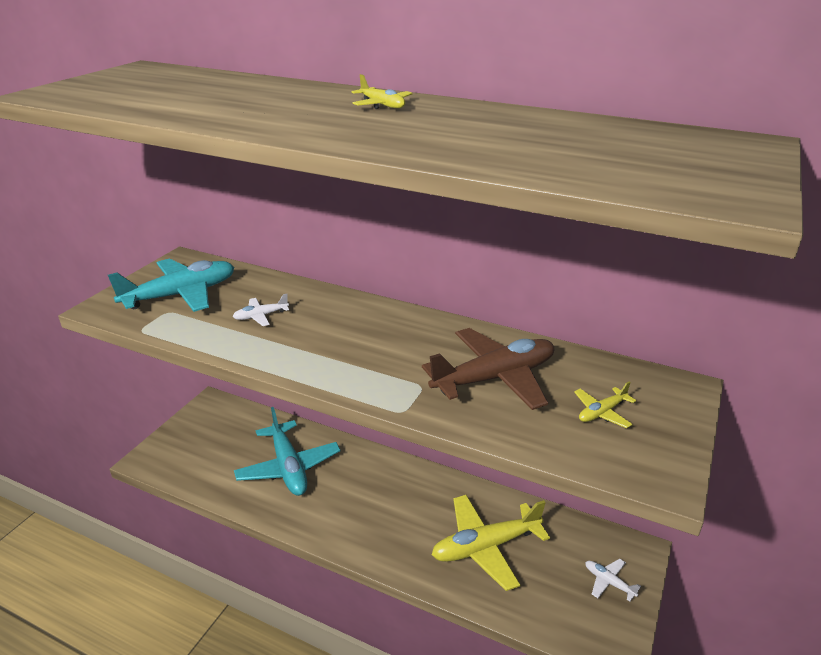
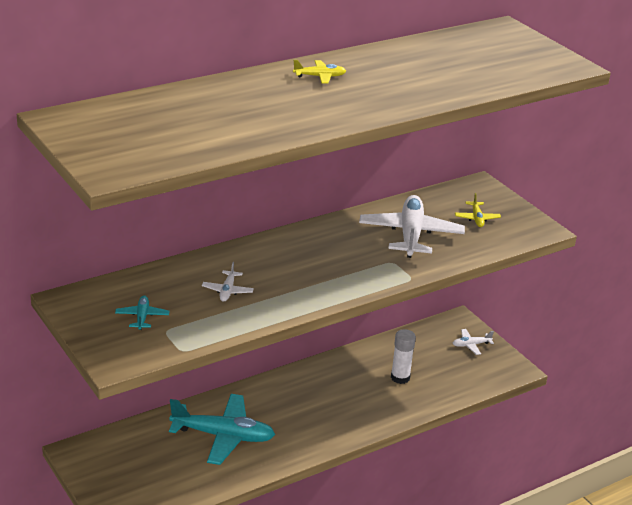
camera: 60 degrees left, 0 degrees up
(181, 295) = (142, 317): turquoise plane -> turquoise plane, size x0.45
(485, 547) = (400, 377): yellow plane -> white glue stick
(495, 378) = (410, 235): brown plane -> white plane

